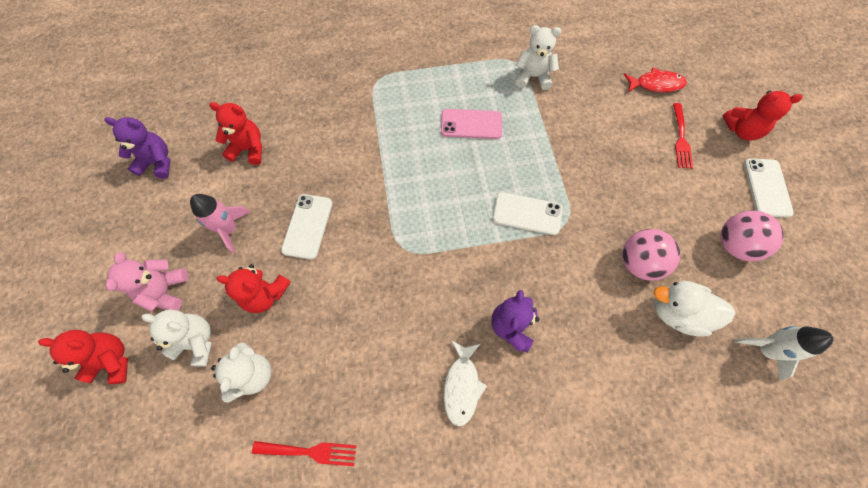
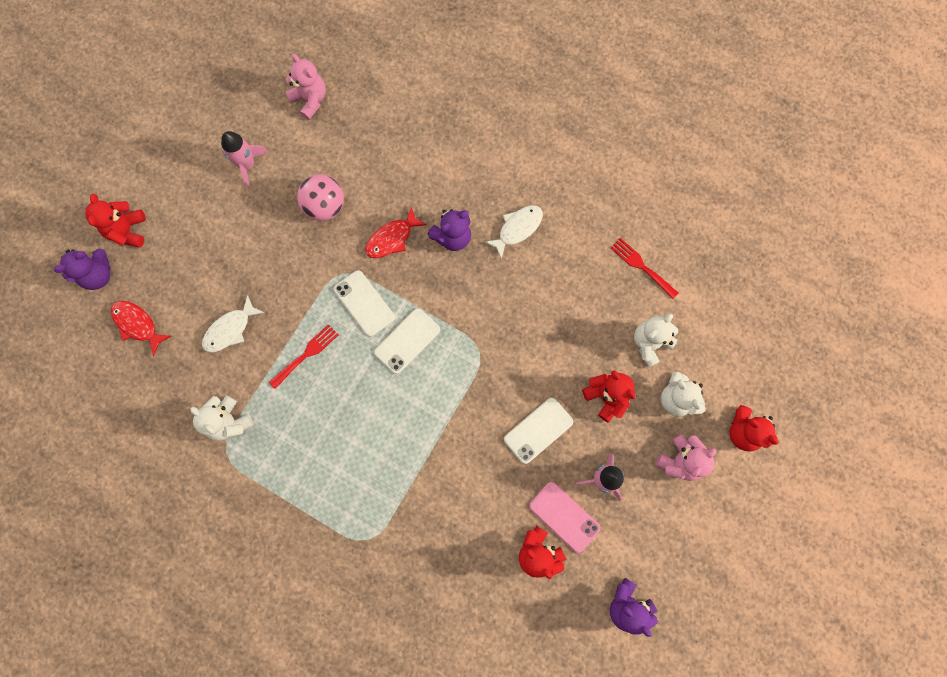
camera: 140 degrees left, 10 degrees up
(471, 124) = (330, 418): pink phone -> pink phone (564, 516)
(559, 282) = (392, 238): none -> red fish
(597, 125) = (230, 329): none -> white fish
(677, 313) = (337, 159): white duck -> none
(681, 139) = (181, 263): red fork -> red fork (306, 354)
(718, 92) = (98, 275): none -> purple teddy bear
(734, 245) = (247, 165): pink ball -> pink rocket
(741, 130) = (128, 231): red teddy bear -> red teddy bear turned 135 degrees counterclockwise
(764, 349) = (310, 100): white rocket -> pink teddy bear
(766, 188) = (171, 179): white phone -> white phone (407, 341)

